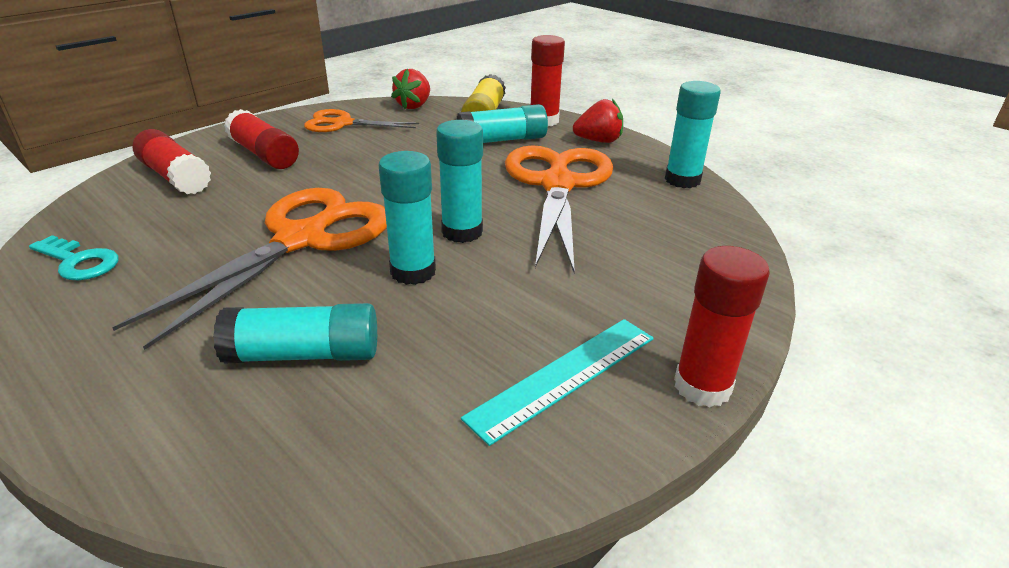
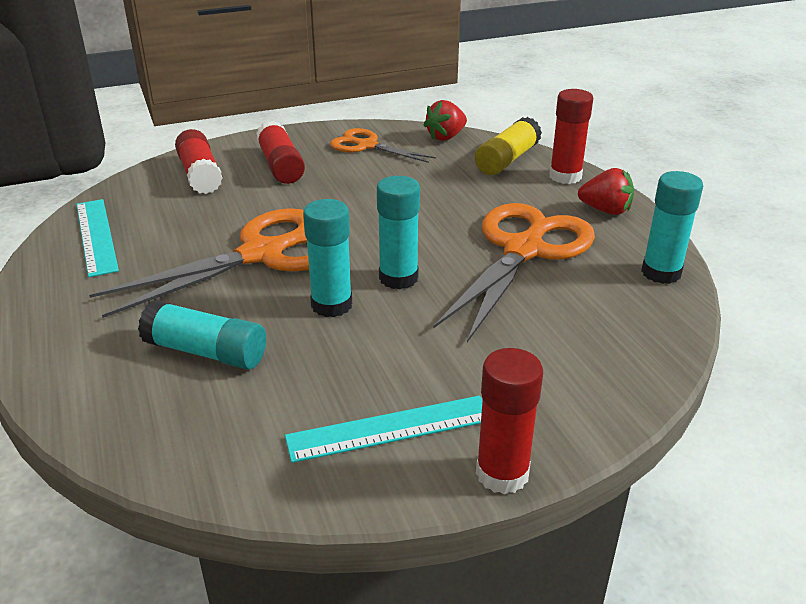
camera: 25 degrees right, 0 degrees up
(79, 262) = (96, 236): turquoise key -> turquoise ruler
(502, 140) = (505, 191): turquoise glue stick -> none

